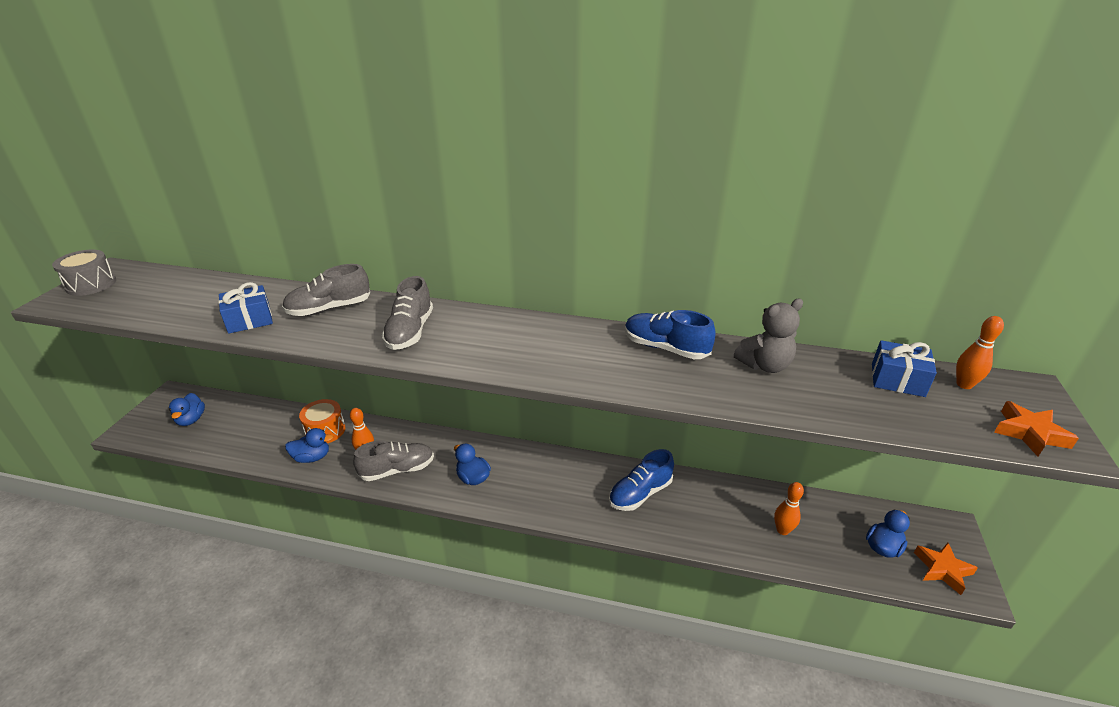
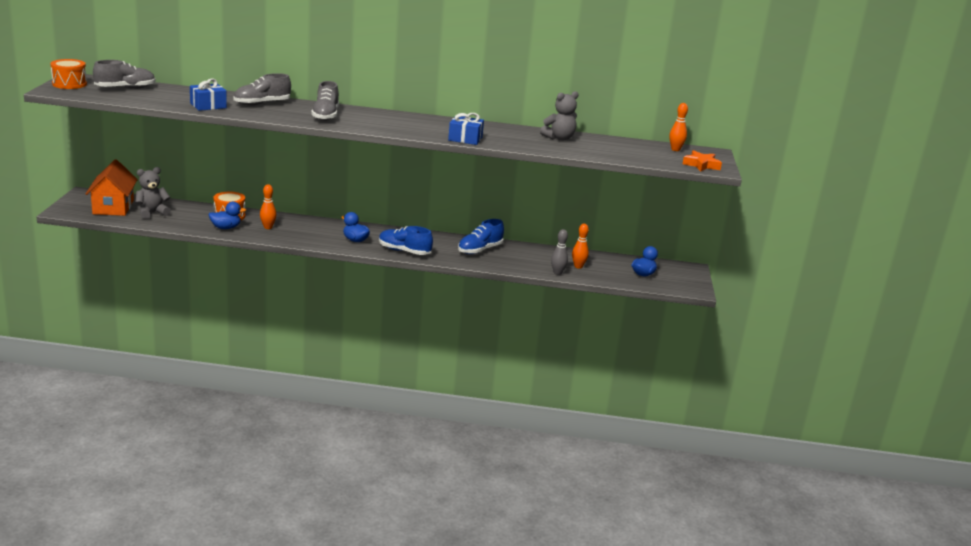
camera: 10 degrees left, 10 degrees down
(91, 284) = (69, 84): grey drum -> orange drum
(191, 420) = (113, 207): blue duck -> orange house
(233, 429) = (152, 213): none -> grey teddy bear
(397, 470) = (296, 235): grey shoe -> grey shoe (125, 88)
(665, 348) = (497, 129): blue shoe -> blue shoe (404, 251)
(753, 549) = (557, 273): none -> grey bowling pin
(897, 380) = (637, 146): blue gift -> blue gift (465, 139)
(942, 570) = (679, 283): orange star -> none

